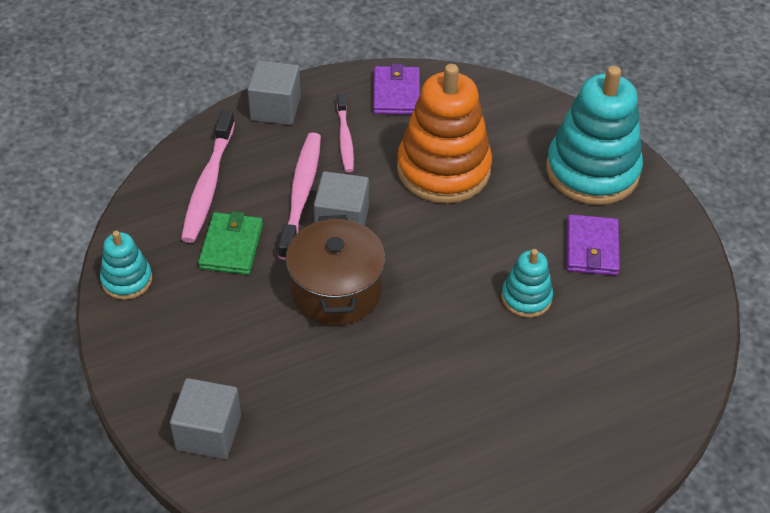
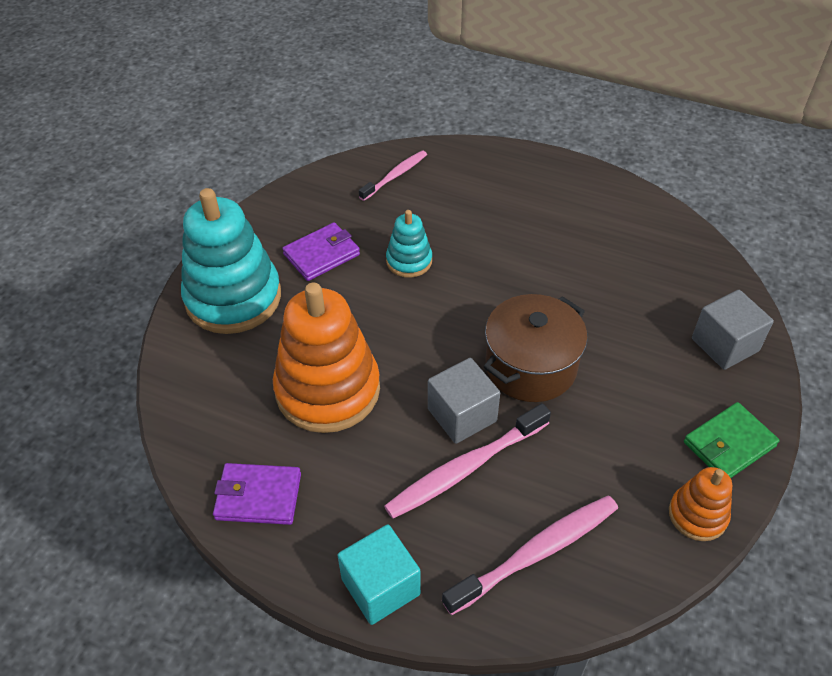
camera: 130 degrees left, 0 degrees up
(127, 280) = (697, 515): turquoise stacking toy -> orange stacking toy
(231, 246) = (575, 470): green wallet -> green wallet (729, 444)
(275, 108) = (380, 586): grey cube -> turquoise cube
(345, 138) = (363, 490): pink toothbrush -> pink toothbrush (395, 176)
(396, 93) = (258, 496): purple wallet -> purple wallet turned 45 degrees clockwise

